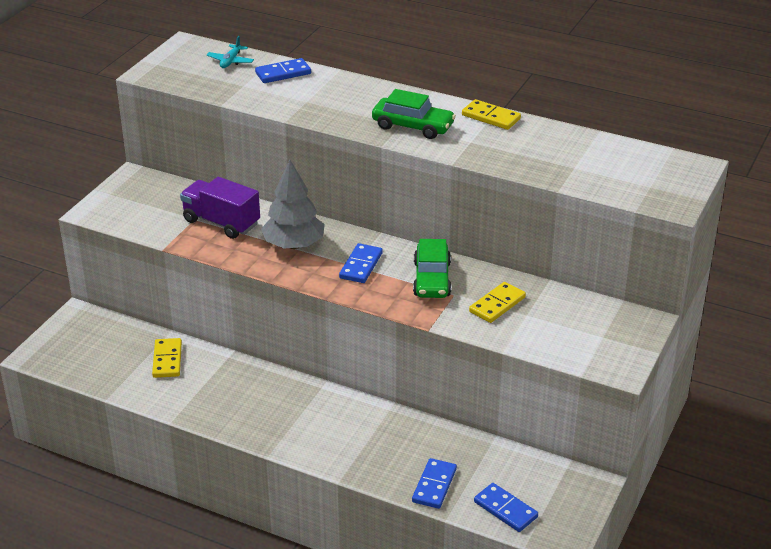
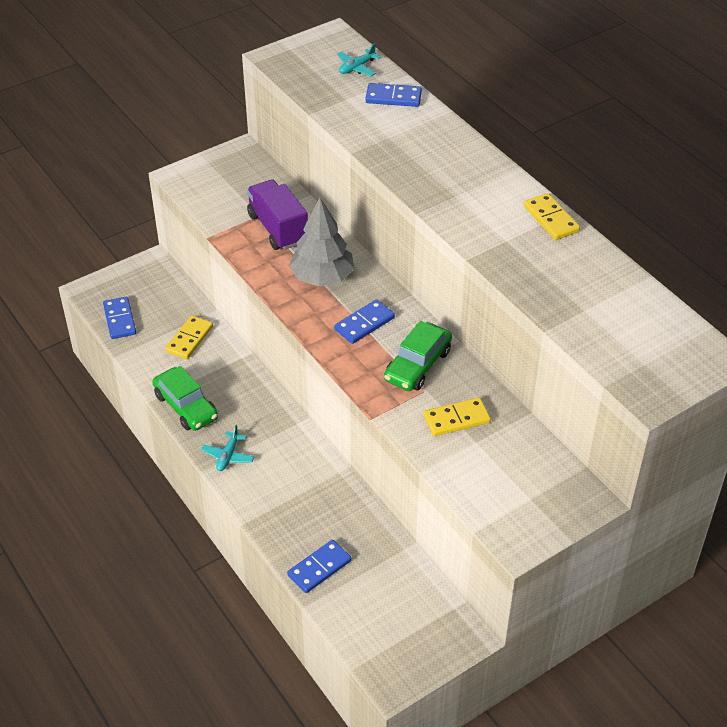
camera: 30 degrees right, 10 degrees up
(281, 435) = (228, 456): none -> turquoise plane
(412, 126) = (464, 202): green car -> green car (186, 407)
(505, 509) = (363, 623): blue domino -> blue domino (119, 320)

